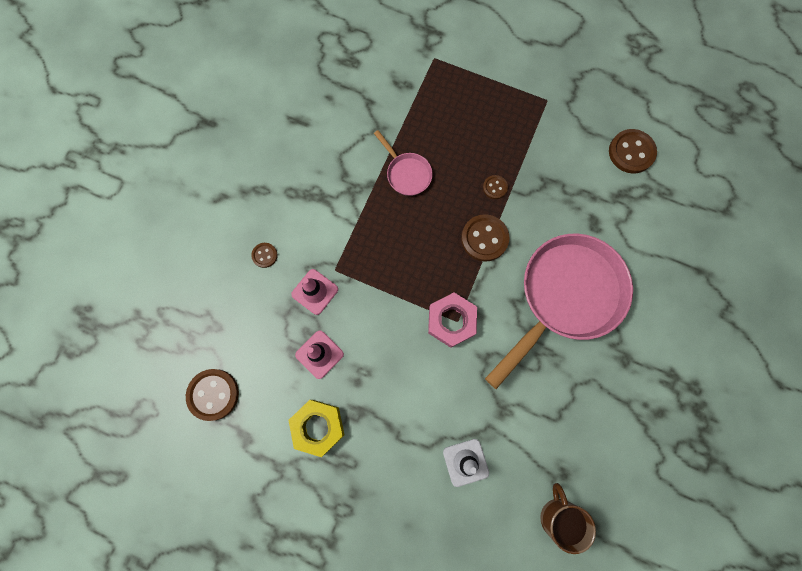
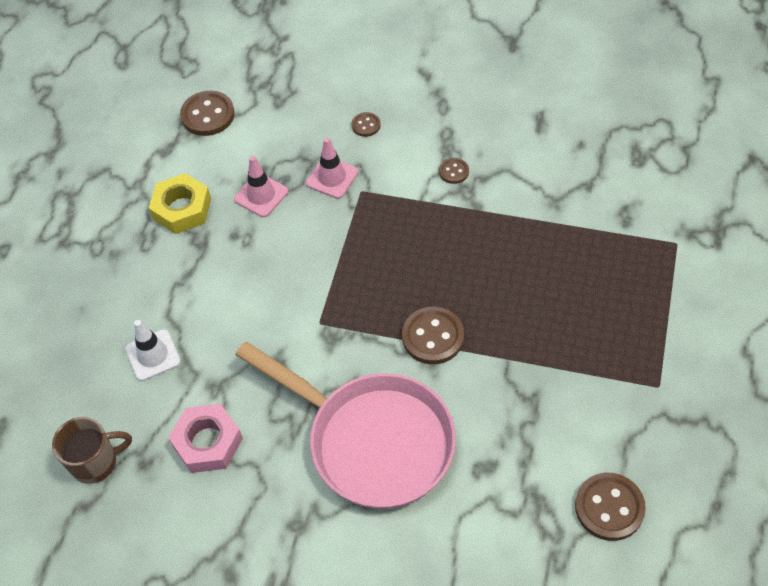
camera: 85 degrees right, 20 degrees down
(407, 173) = (500, 240): pink pan -> none
(451, 321) = (318, 316): pink nut -> pink nut (207, 442)
(495, 187) = (507, 339): brown button -> brown button (454, 171)

